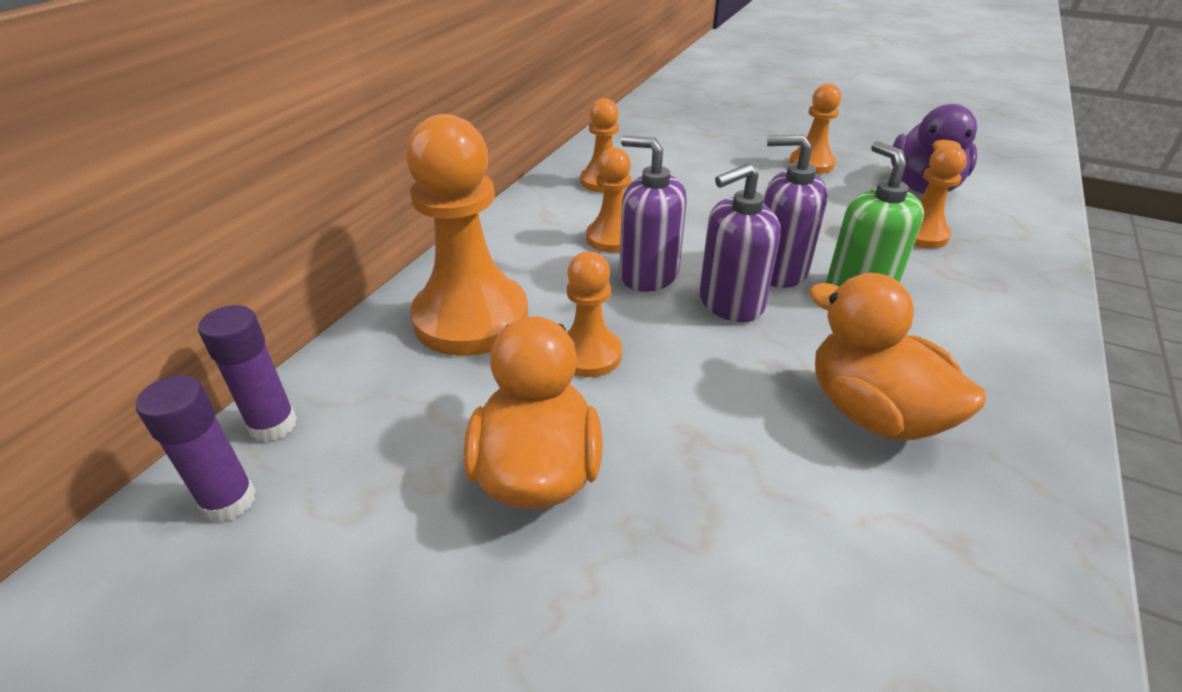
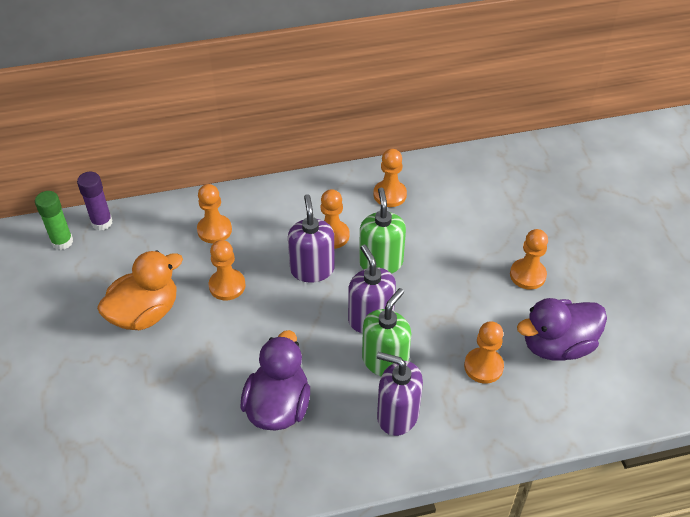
camera: 50 degrees right, 10 degrees up
(229, 501) = (62, 242): purple glue stick -> green glue stick
(471, 318) = (214, 230): orange pawn -> orange pawn, size x0.54
(696, 227) = (381, 262): none -> green soap dispenser
(730, 303) = (318, 314): purple soap dispenser -> purple soap dispenser (397, 415)
(872, 412) = (278, 406): orange duck -> purple duck

